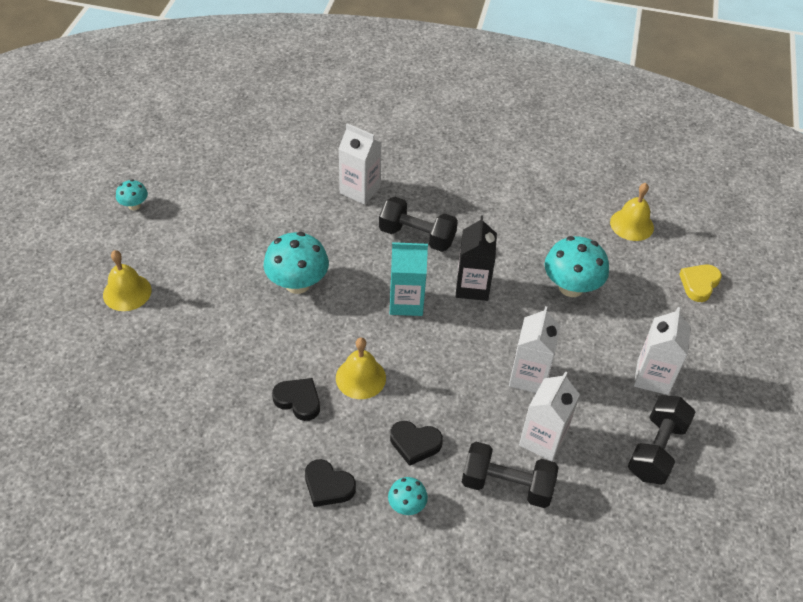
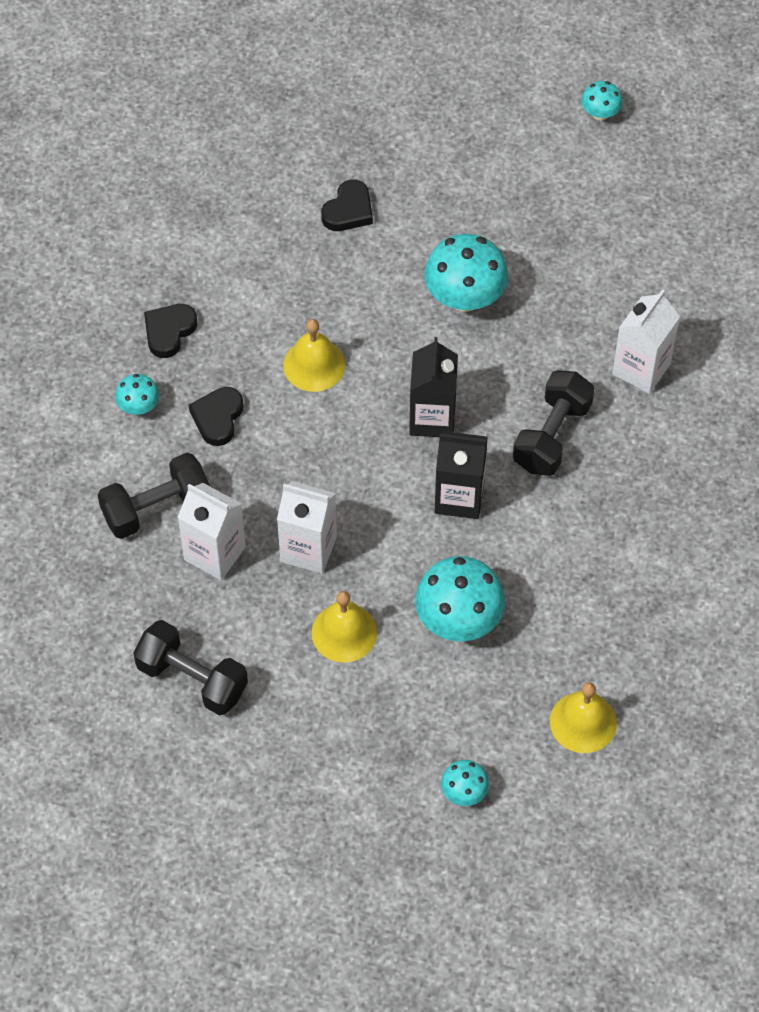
camera: 95 degrees right, 10 degrees up
(127, 292) = (451, 122): yellow bell -> yellow bell (344, 632)
(298, 400) = (284, 302): black heart -> black heart (348, 210)
(406, 302) = (432, 418): turquoise carton -> black carton
(507, 485) = (156, 508): black dumbbell -> black dumbbell turned 45 degrees clockwise
(652, 377) = (302, 696): white carton -> none
(699, 284) = (464, 792): yellow heart -> turquoise mushroom

